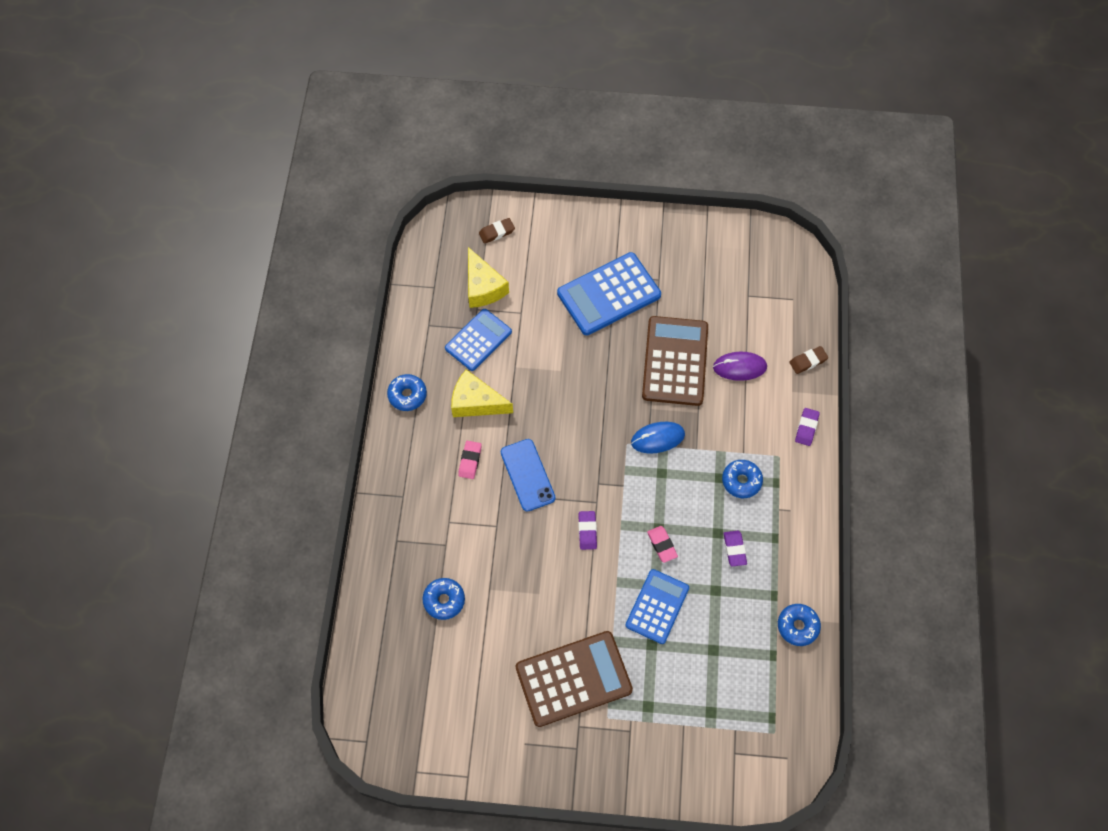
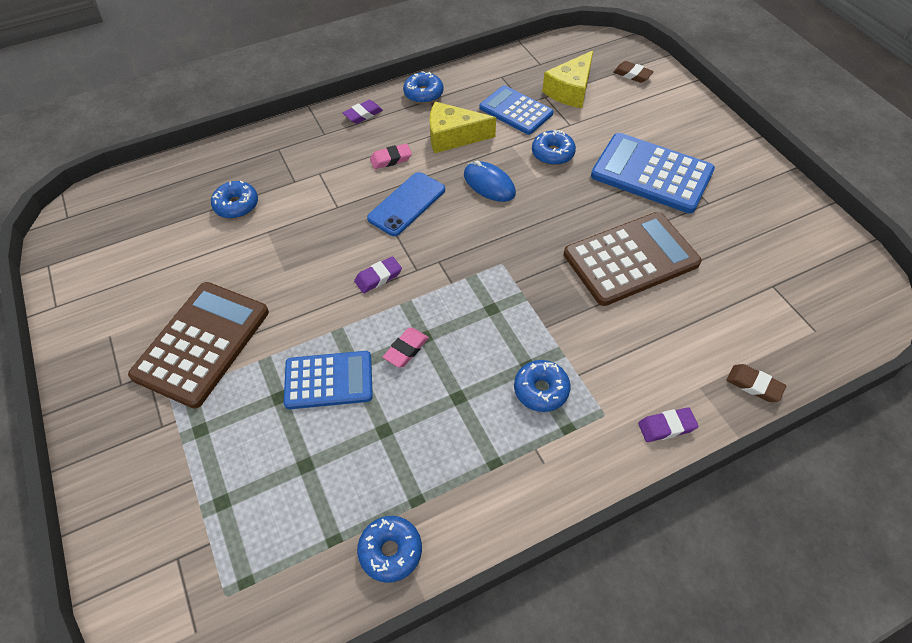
camera: 60 degrees right, 10 degrees down
(476, 402) = (453, 136): yellow cheese -> yellow cheese turned 75 degrees counterclockwise
(478, 340) = (516, 111): blue calculator -> blue calculator turned 150 degrees counterclockwise
(544, 344) = (552, 153): none -> blue donut
(573, 679) = (202, 343): brown calculator -> brown calculator turned 105 degrees counterclockwise
(657, 438) = (529, 286): blue mouse -> blue mouse (489, 184)
(734, 549) = (449, 425): purple eraser -> purple eraser (363, 114)
(739, 367) = (679, 319): purple mouse -> none

